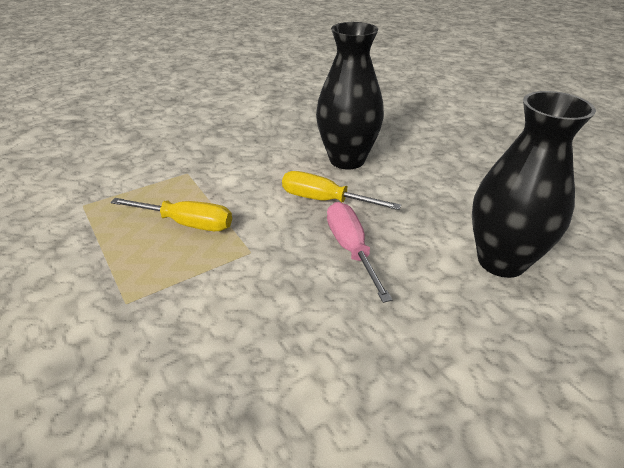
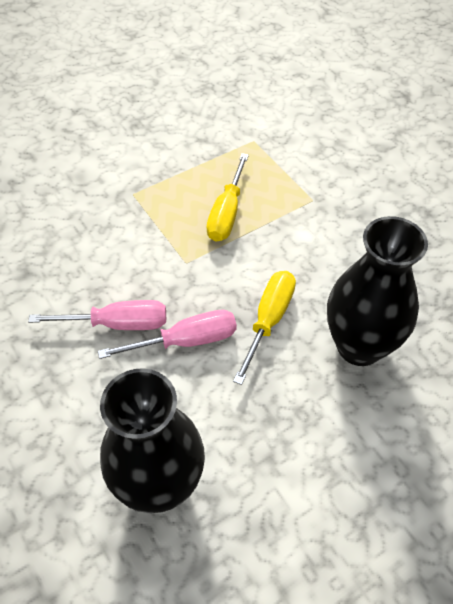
camera: 90 degrees right, 15 degrees up
(333, 302) = (117, 324): none -> pink screwdriver

